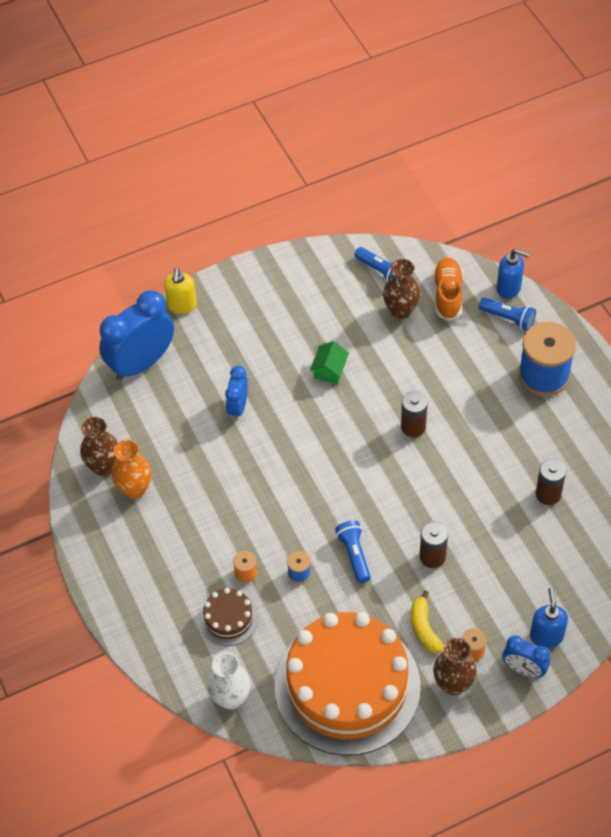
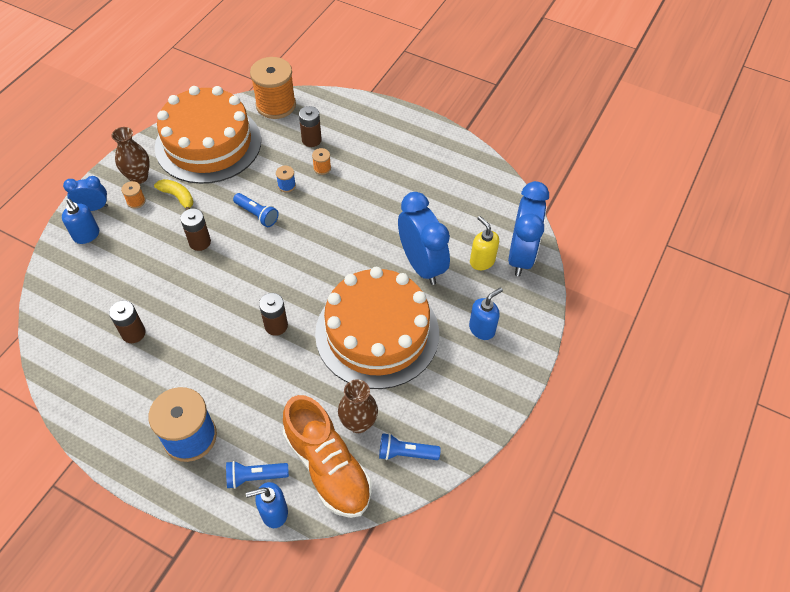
camera: 140 degrees right, 0 degrees up
(104, 467) = (473, 177): brown vase -> none
(135, 489) = (439, 175): orange vase -> none
(182, 305) = (538, 317): yellow soap dispenser -> yellow soap dispenser (482, 261)
(228, 618) = (311, 140): brown cake -> brown battery
(231, 698) = (276, 105): white vase -> orange spool
(238, 323) = (482, 329): none -> blue soap dispenser
(238, 407) = (421, 265): blue clock -> blue clock, size x1.87
(329, 370) = (377, 333): green house -> orange cake
(447, 295) = (328, 467): orange shoe -> orange shoe, size x1.57

